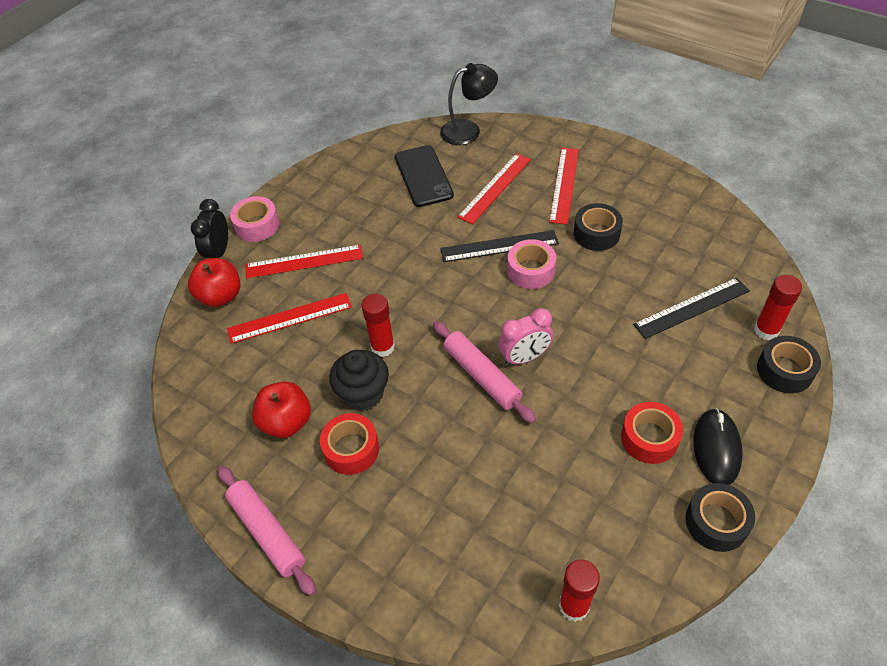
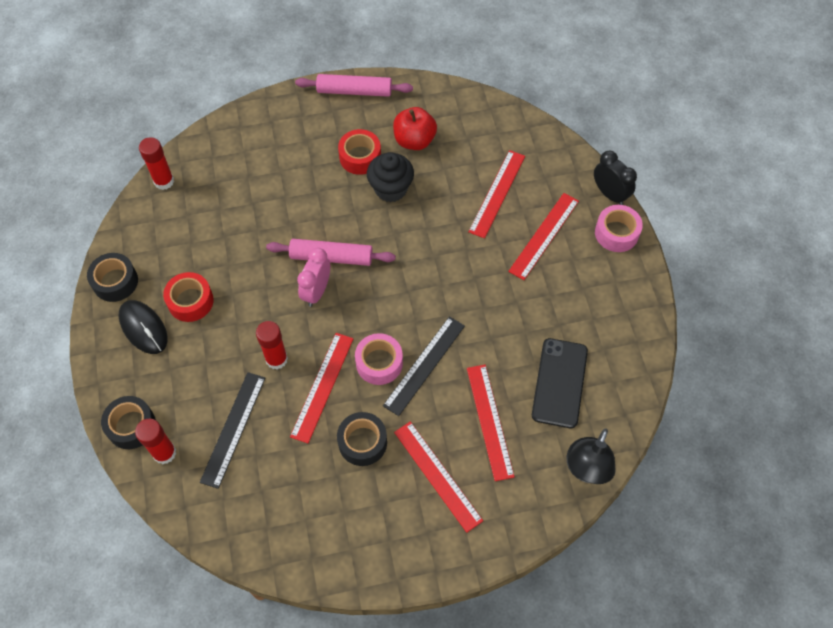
camera: 130 degrees right, 10 degrees up
(220, 296) = (560, 170): red apple -> none
(383, 347) = (414, 224): red glue stick -> red glue stick (276, 359)
(423, 176) = (559, 383): black phone -> black phone turned 75 degrees clockwise
(591, 286) = (322, 386): none -> red ruler

